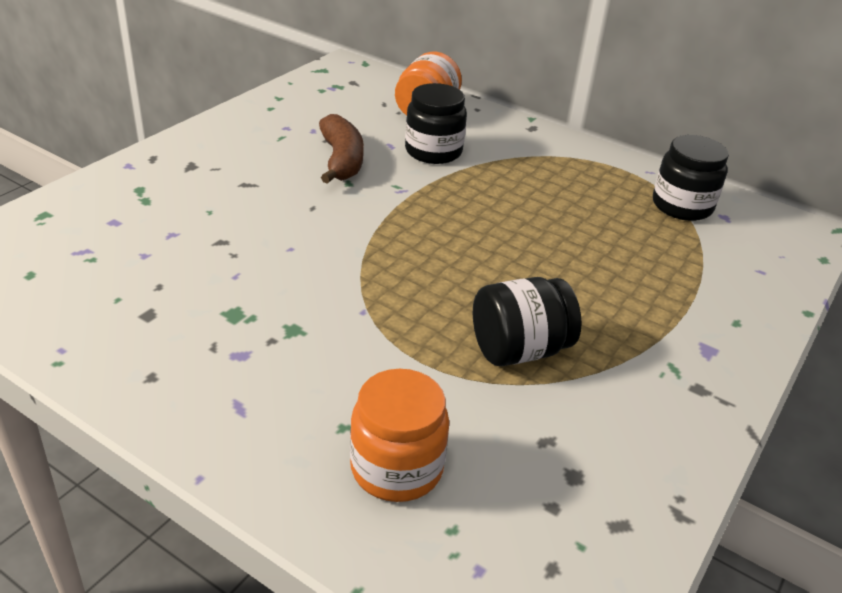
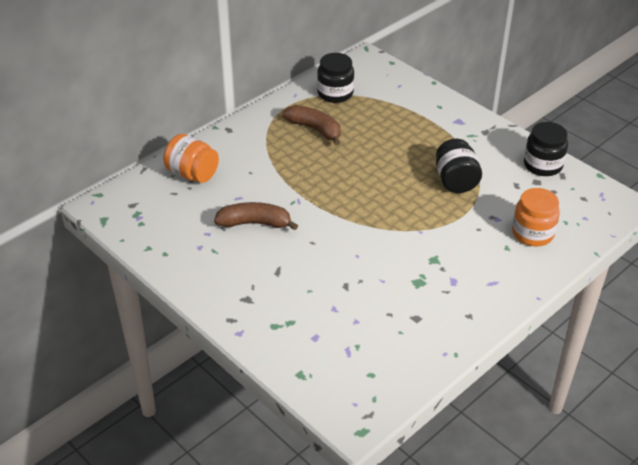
camera: 75 degrees left, 5 degrees up
(433, 151) = (251, 179): black jar -> black jar (542, 165)
(576, 193) = (315, 129): none -> brown banana

